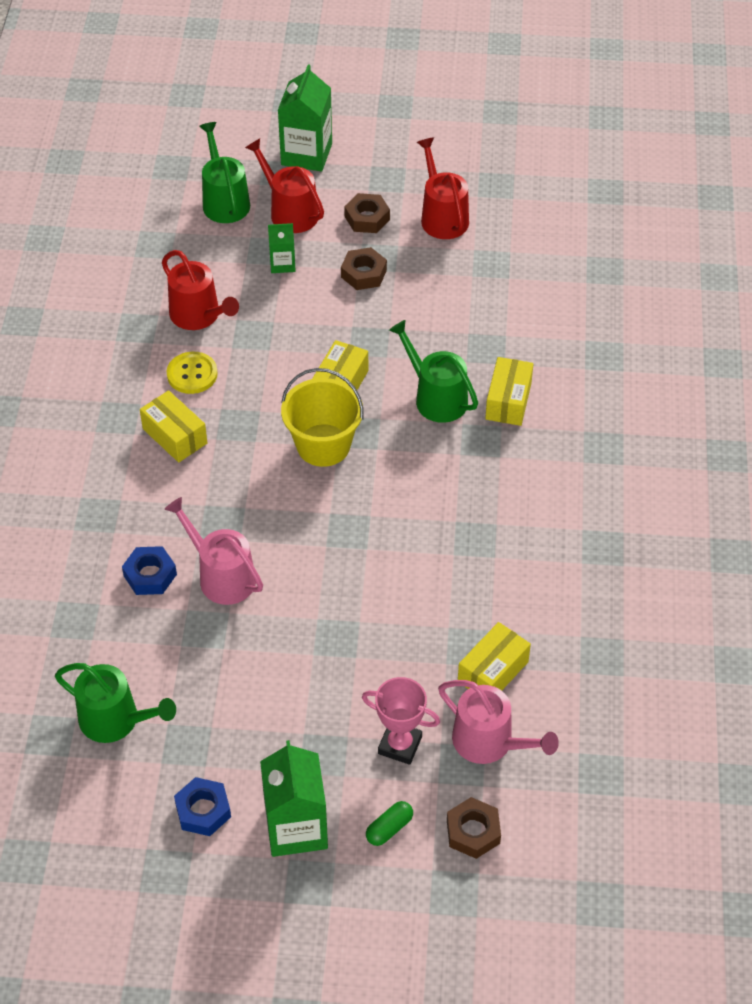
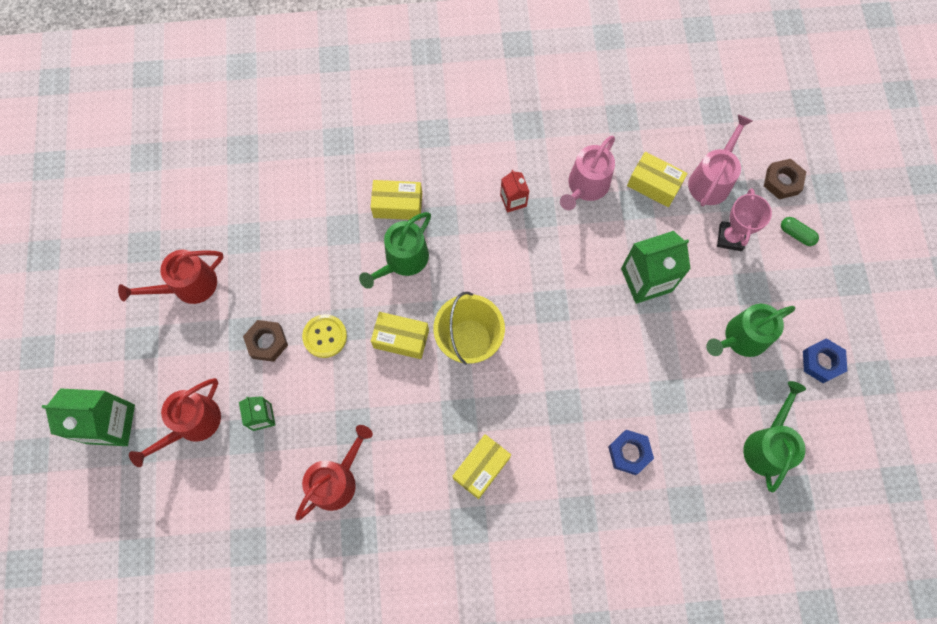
camera: 100 degrees left, 20 degrees up
(192, 374) = (408, 470): yellow button -> yellow button (325, 336)
(222, 576) = (617, 394): pink watering can -> pink watering can (586, 186)
(224, 201) = (182, 490): green watering can -> green watering can (741, 338)
(296, 827) = (815, 295): green carton -> green carton (646, 280)
(367, 218) = (195, 351): brown nut -> none
(496, 514) = (513, 200): none -> red carton

